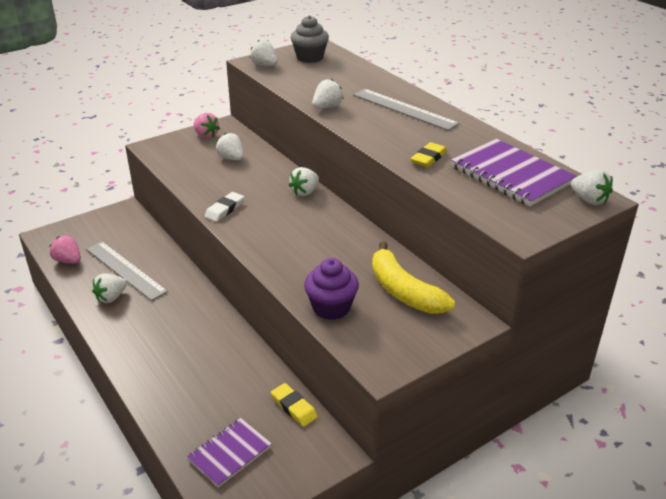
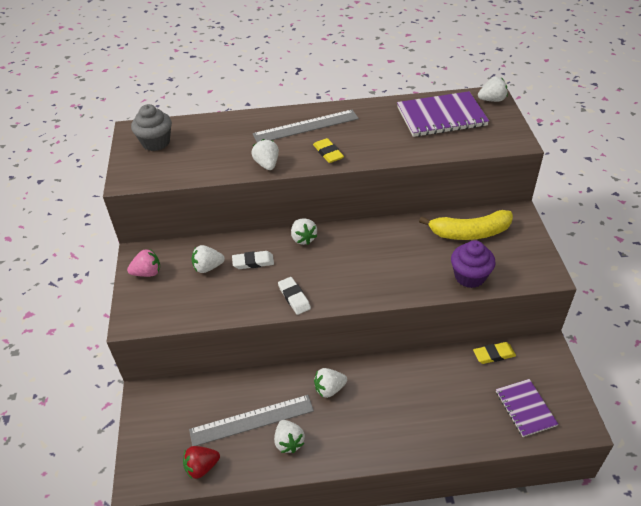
camera: 60 degrees left, 10 degrees up
(68, 261) = (201, 467): pink strawberry -> red strawberry
(254, 176) = (253, 262): none -> white eraser
(264, 65) = (144, 175): white strawberry -> white strawberry (329, 389)
(428, 158) = (393, 143): yellow eraser -> yellow eraser (328, 153)

